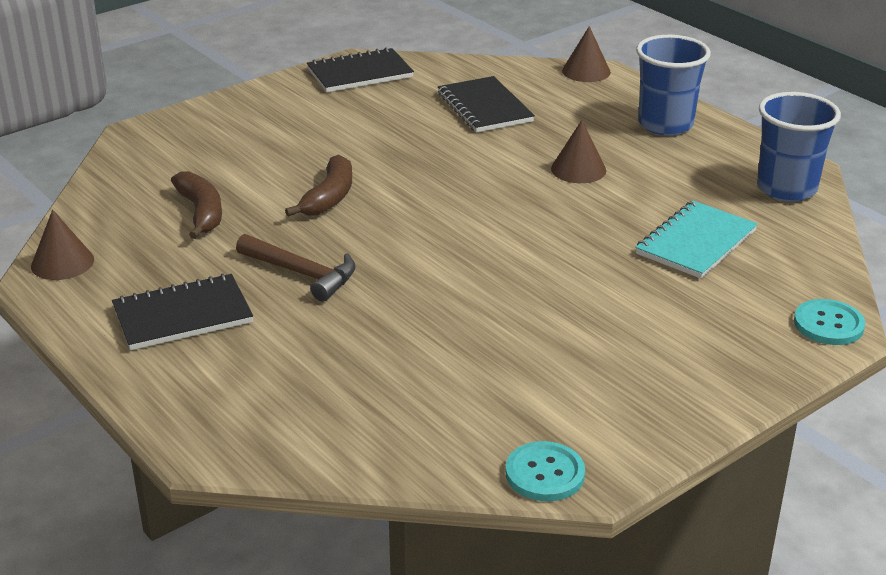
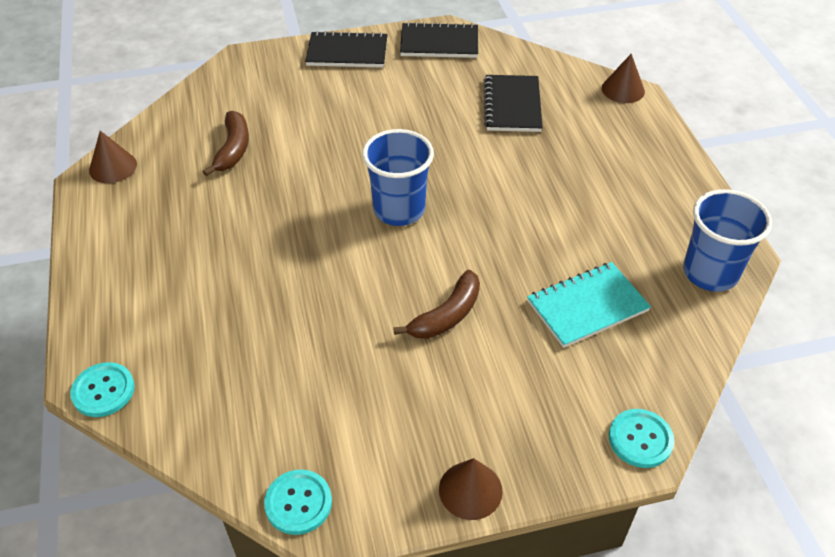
camera: 25 degrees right, 15 degrees up
(182, 315) = (155, 244): black notebook -> black notebook (347, 52)
(238, 454) = (103, 391): none -> turquoise button
(302, 274) = (262, 233): brown hammer -> none
(329, 197) = (332, 163): brown banana -> brown banana (447, 315)
(578, 169) = (543, 194): brown cone -> brown cone (470, 490)
(665, 124) = (651, 167): blue cup -> blue cup (399, 210)

